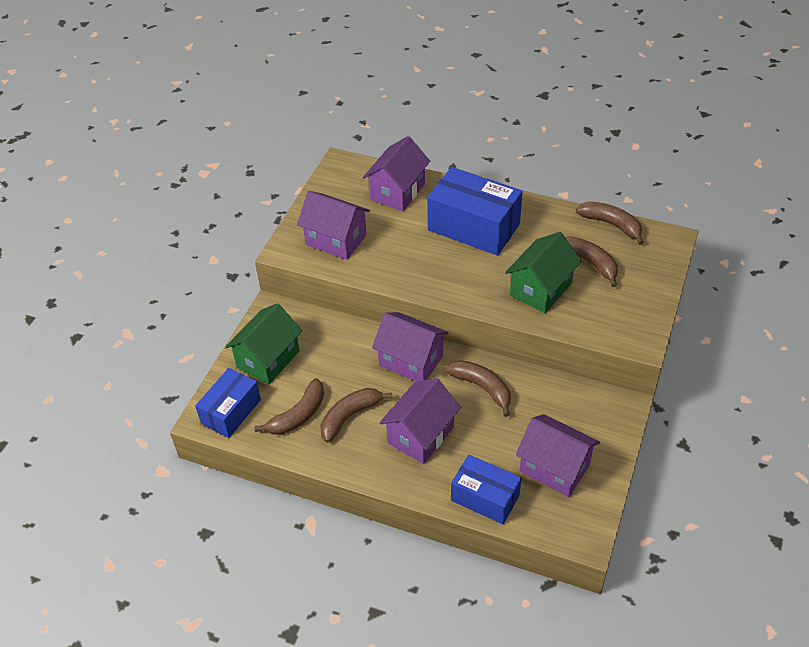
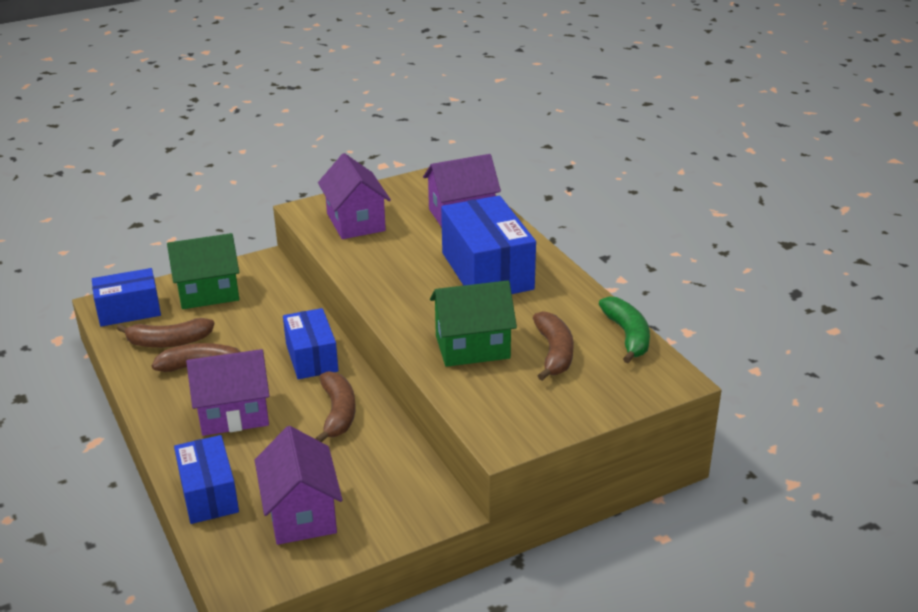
camera: 40 degrees right, 15 degrees down
(411, 361) = (311, 357): purple house -> blue box
(611, 225) = (627, 336): brown banana -> green banana

